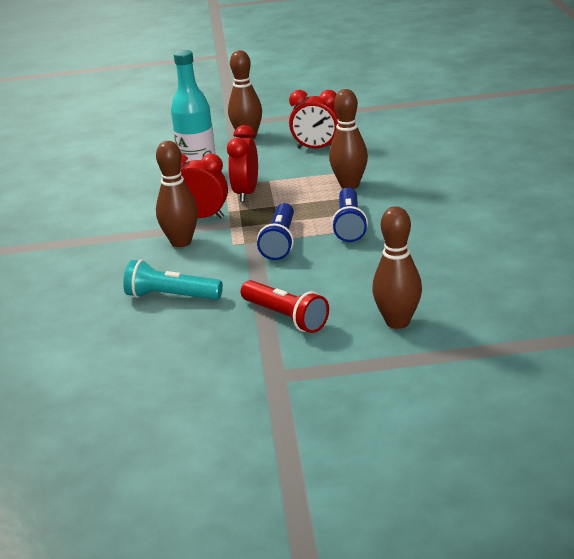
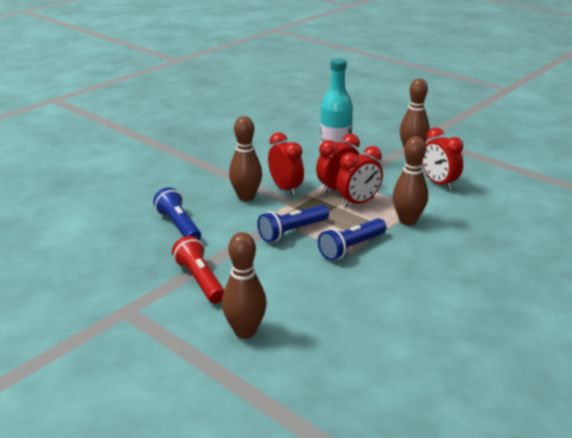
camera: 45 degrees right, 0 degrees up
(171, 296) = (179, 226): turquoise flashlight -> blue flashlight
(285, 193) = (358, 202): none -> red clock
(285, 317) = (200, 280): red flashlight -> red flashlight turned 150 degrees clockwise

